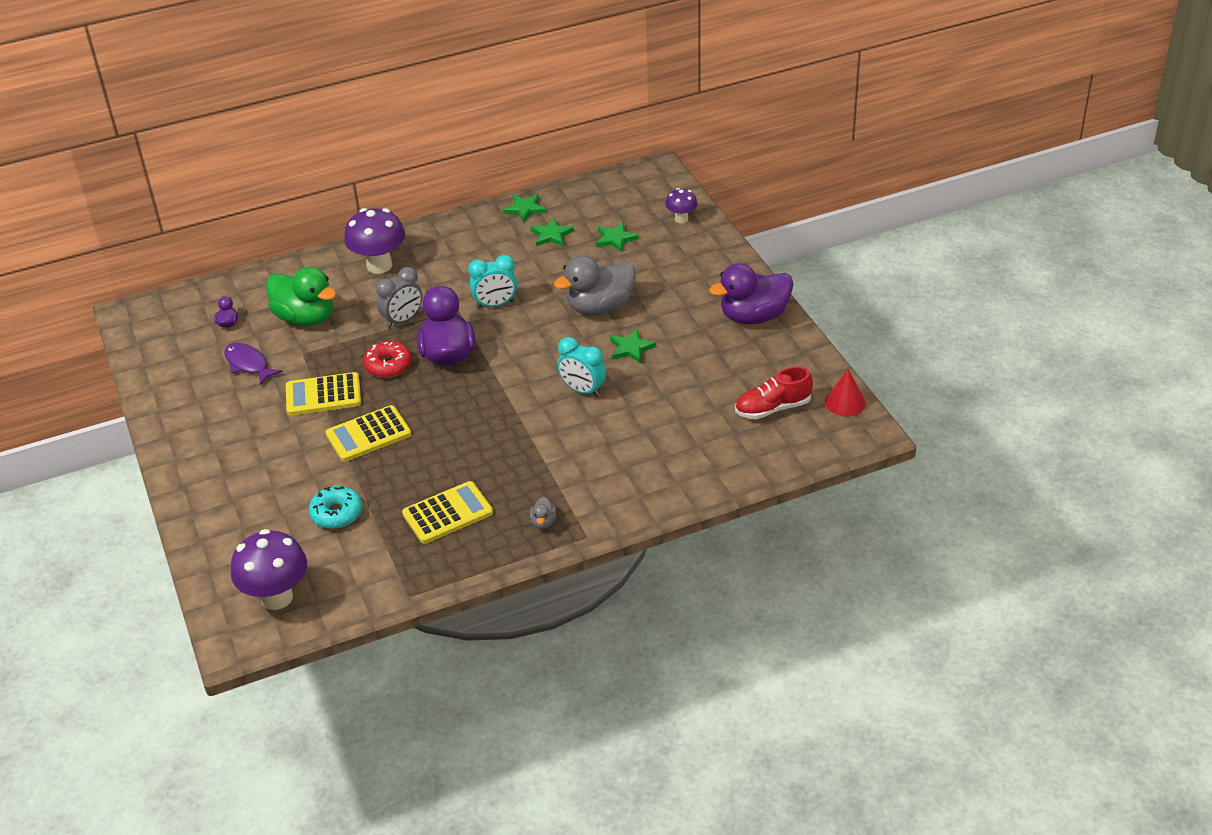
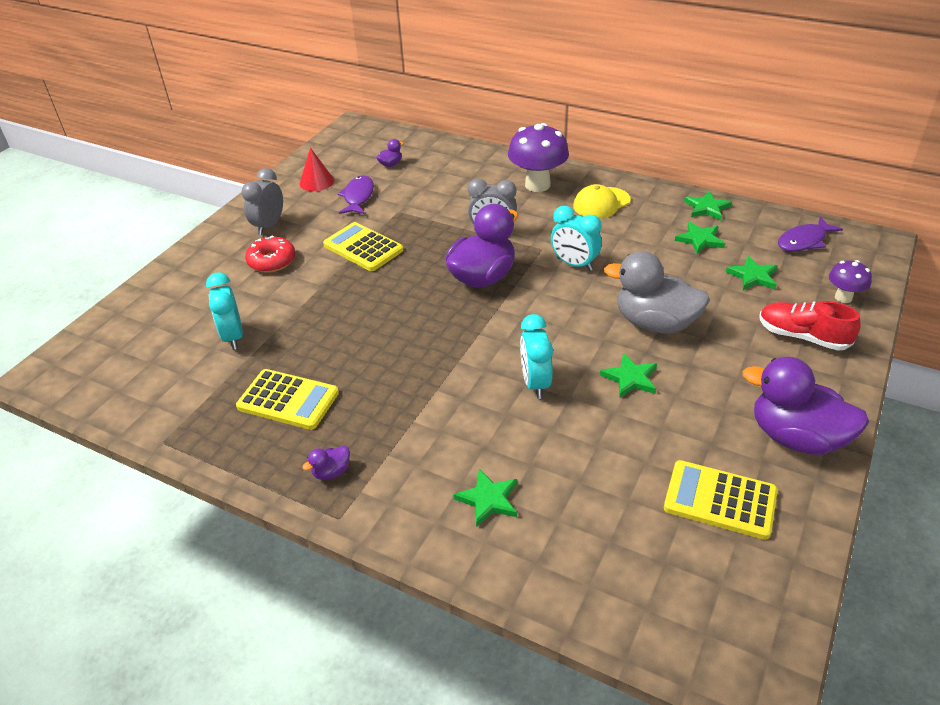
camera: 50 degrees right, 0 degrees up
(213, 433) = (269, 226): none -> grey clock
(277, 597) = (108, 365): purple mushroom -> none
(305, 318) = (437, 189): green duck -> none
(336, 513) = (233, 337): turquoise donut -> turquoise clock
(368, 434) = (342, 296): yellow calculator -> yellow calculator (720, 500)
(388, 366) = (432, 257): red donut -> red donut (272, 261)
(448, 250) = (601, 203): none -> yellow cap
(543, 522) = (331, 472): grey duck -> purple duck
(615, 195) = (804, 241): none -> purple fish
(649, 464) = (488, 499): none -> green star
(772, 408) = (685, 550): red shoe -> red shoe (802, 336)
(845, 402) = (780, 617): red cone -> red cone (316, 182)

